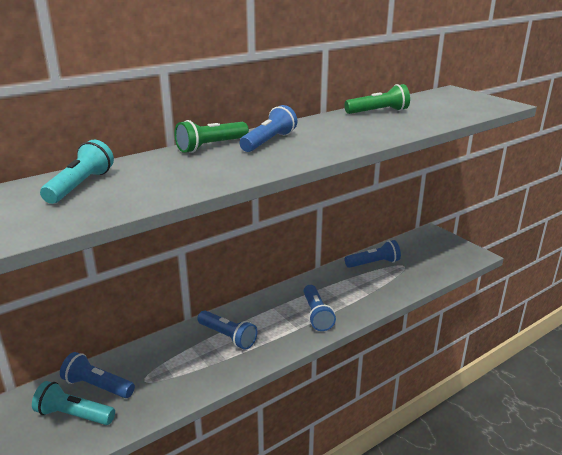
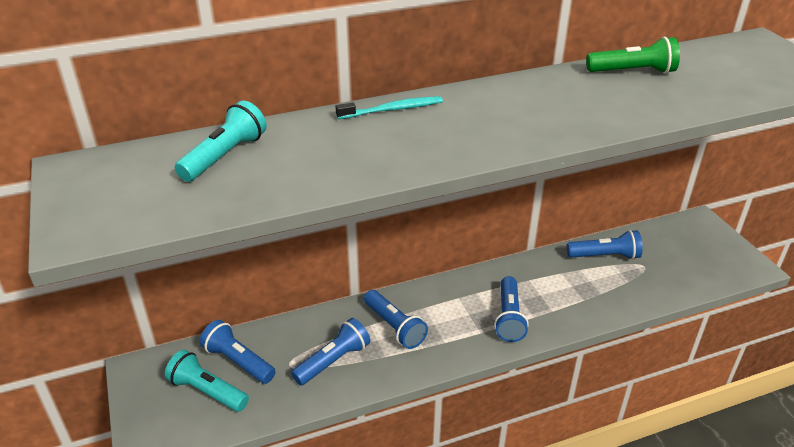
camera: 15 degrees right, 10 degrees up
(211, 146) = (392, 110): green flashlight -> turquoise toothbrush
(269, 142) = (466, 111): blue flashlight -> blue flashlight (333, 361)

